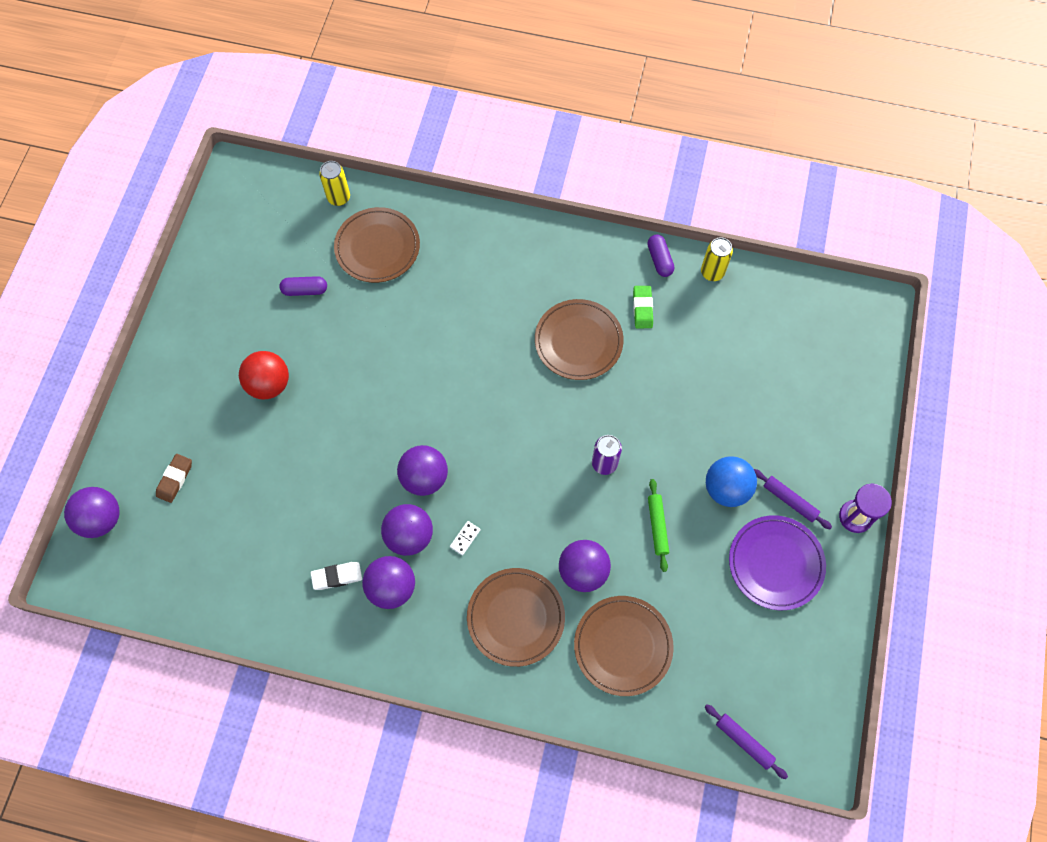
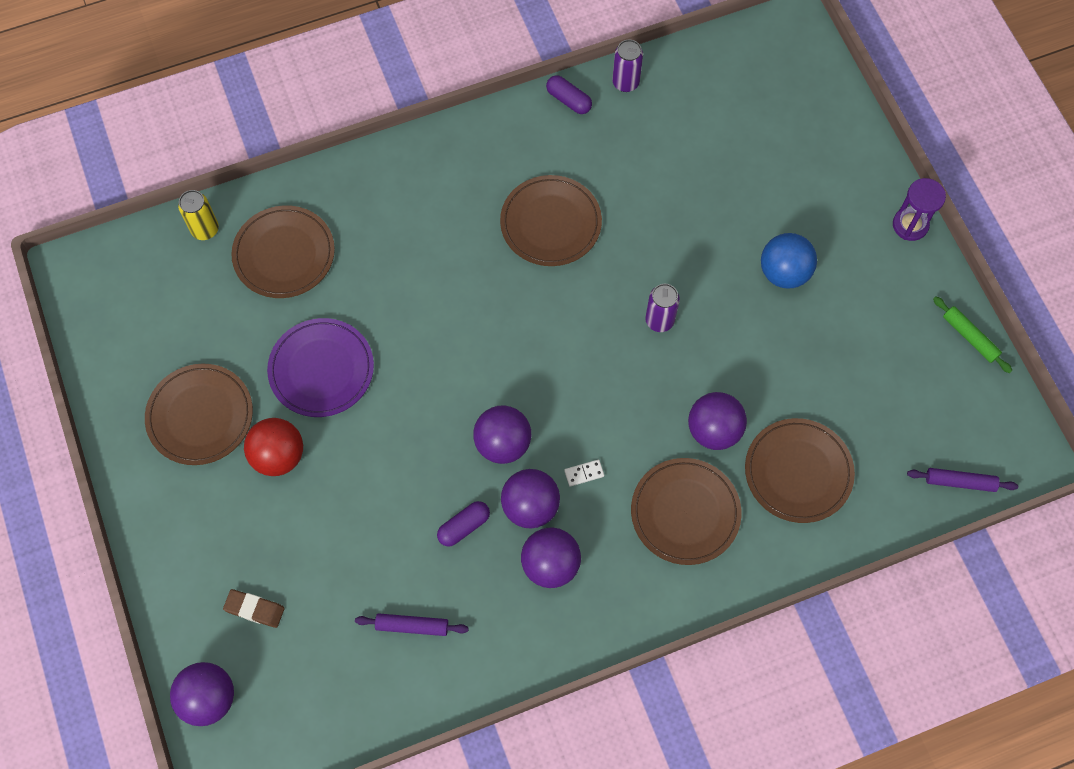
camera: 35 degrees left, 0 degrees up
(175, 479) = (254, 609): brown eraser -> brown eraser turned 60 degrees counterclockwise
(240, 323) = (200, 416): none -> brown plate
(305, 290) = (242, 342): purple capsule -> purple capsule (464, 526)
(337, 576) = (490, 590): white eraser -> none
(465, 538) = (584, 473): white domino -> white domino turned 75 degrees clockwise
(642, 308) = (587, 155): green eraser -> none
(657, 526) = (749, 346): green rolling pin -> green rolling pin (969, 337)
(712, 272) = (625, 82): yellow can -> purple can
(775, 563) = (874, 310): purple plate -> purple plate (321, 369)
(790, 500) = (845, 247): purple rolling pin -> purple rolling pin (412, 626)

